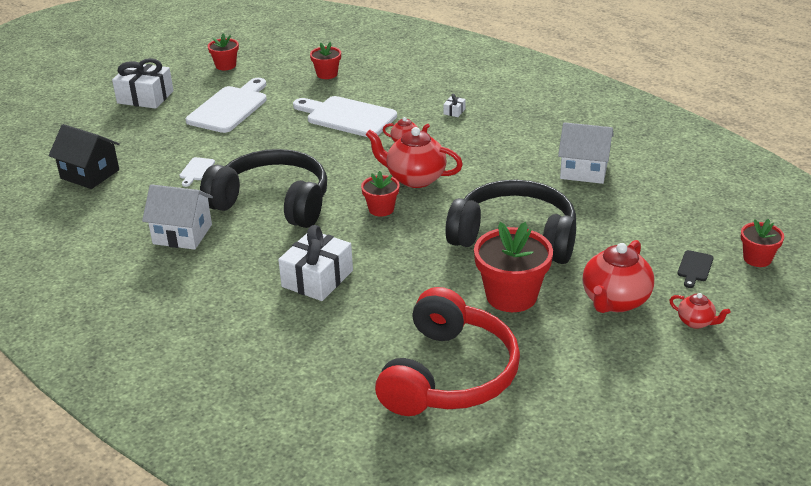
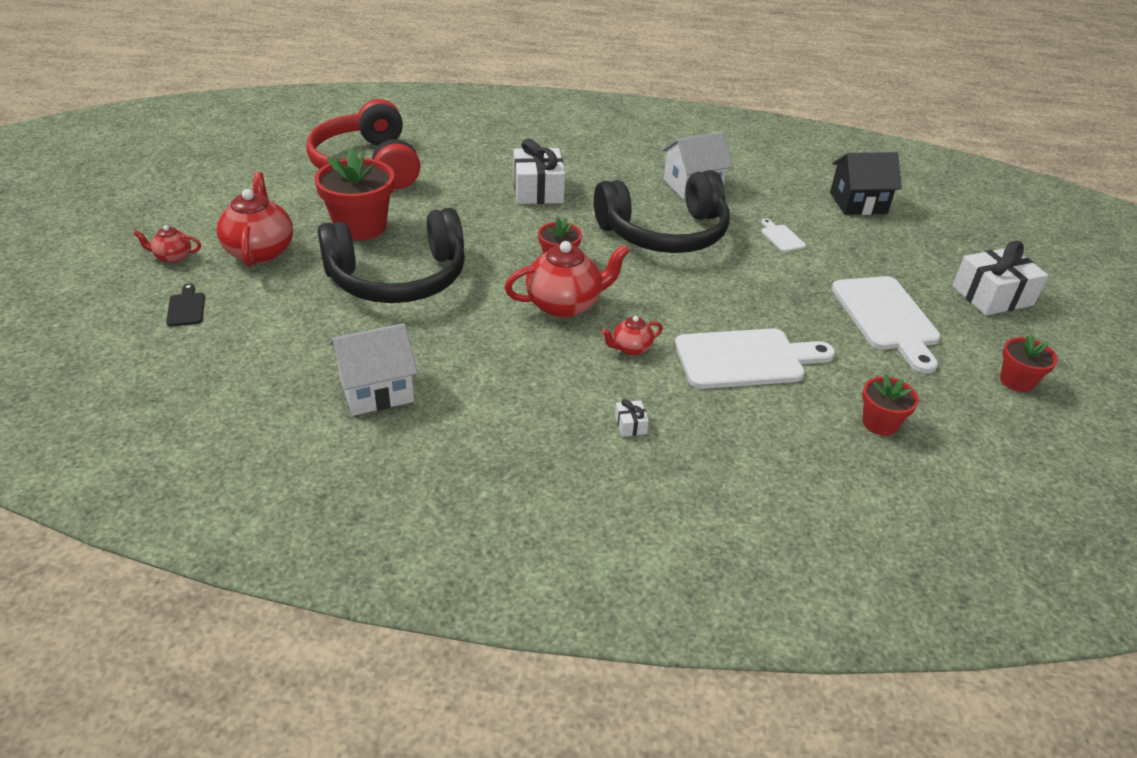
camera: 140 degrees right, 5 degrees up
(757, 259) = (112, 341): red flower pot -> none

